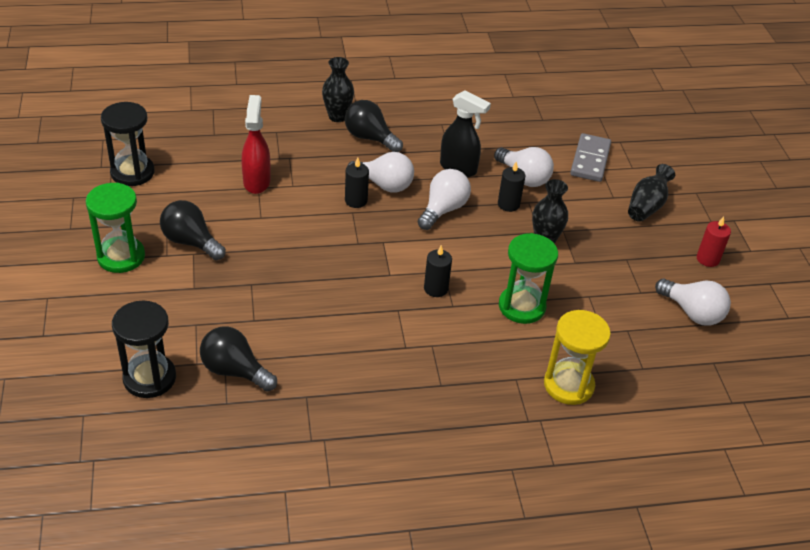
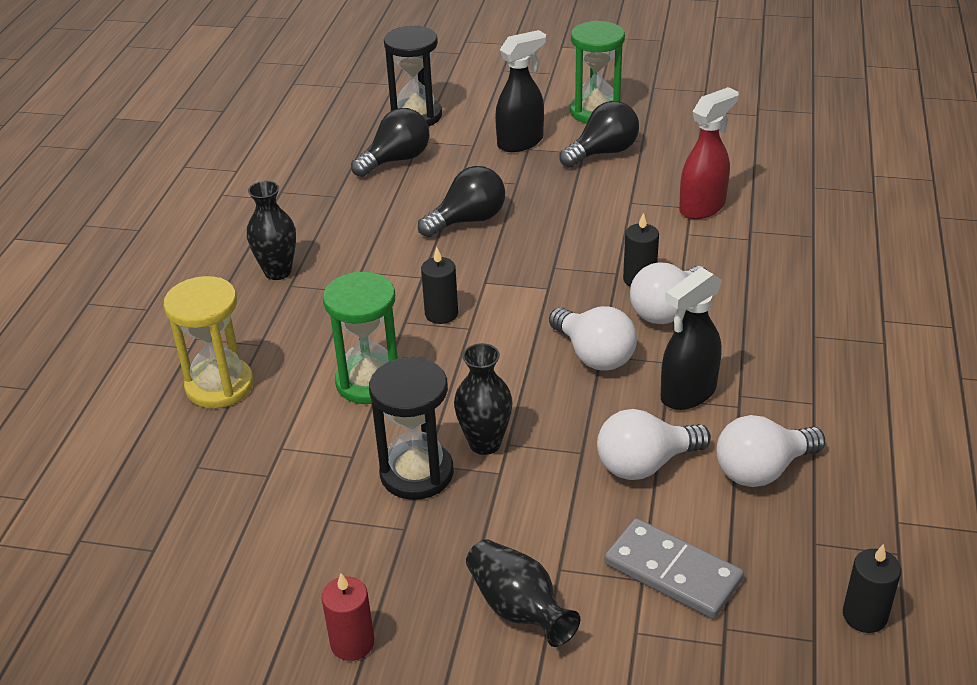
camera: 115 degrees right, 5 degrees down
(132, 172) = (742, 126): black hourglass -> black hourglass (416, 473)
(185, 294) = (520, 142): none -> black spray bottle
(257, 181) = (702, 207): red spray bottle -> red spray bottle turned 60 degrees counterclockwise
(337, 117) = (845, 295): black vase -> black vase (278, 272)
(370, 138) = (784, 317): black light bulb -> black light bulb (468, 220)
(508, 204) = (583, 427): black candle -> black candle (864, 616)
(692, 312) = (254, 566): white light bulb -> white light bulb (762, 470)

